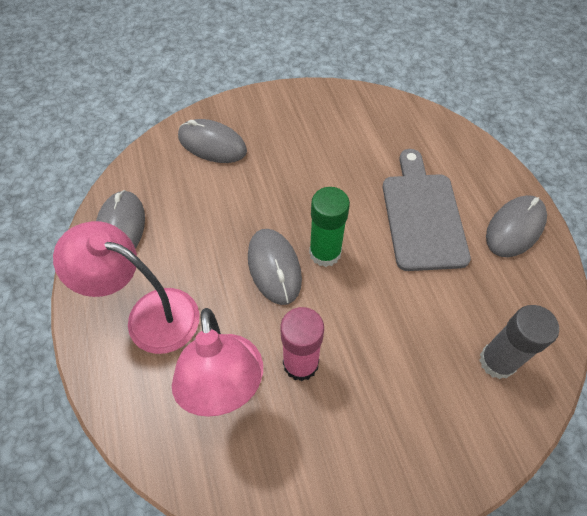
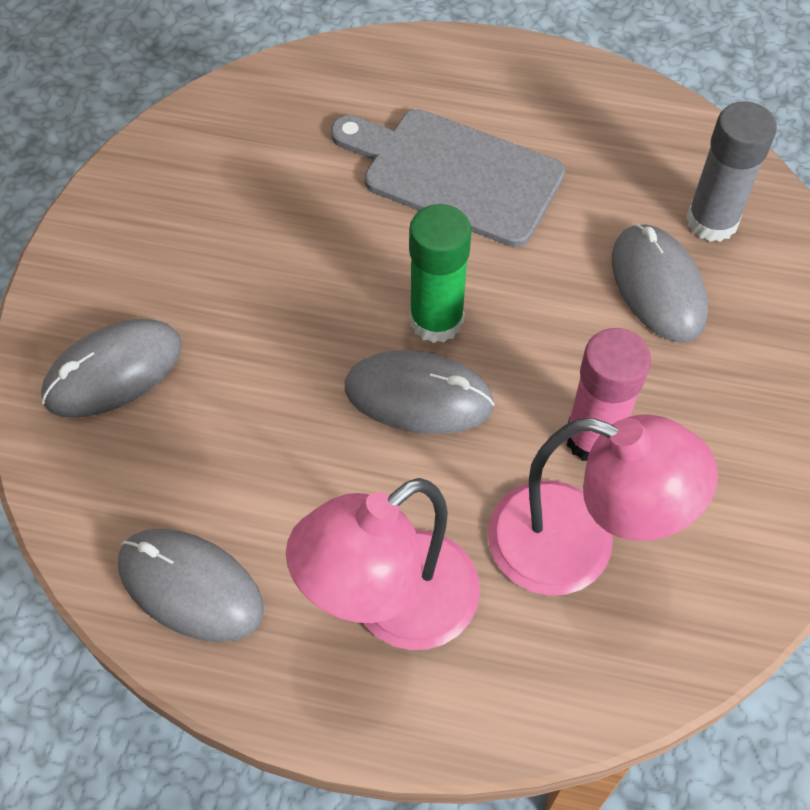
camera: 60 degrees left, 0 degrees up
(515, 228) = (541, 90): grey mouse -> grey mouse (658, 286)

